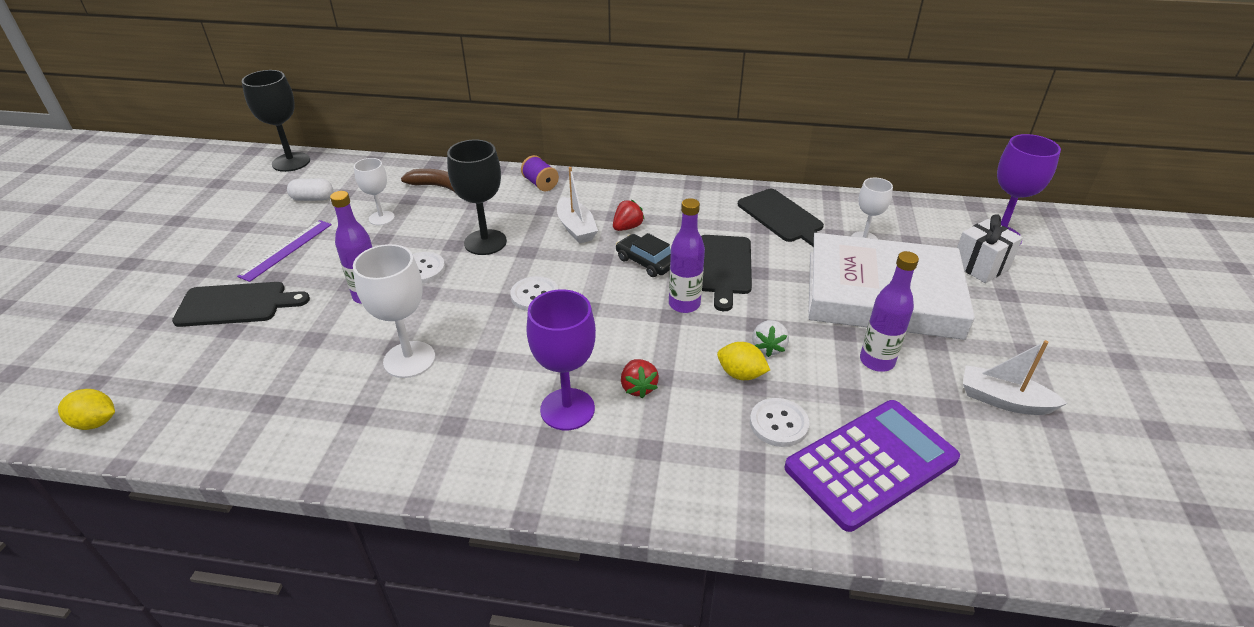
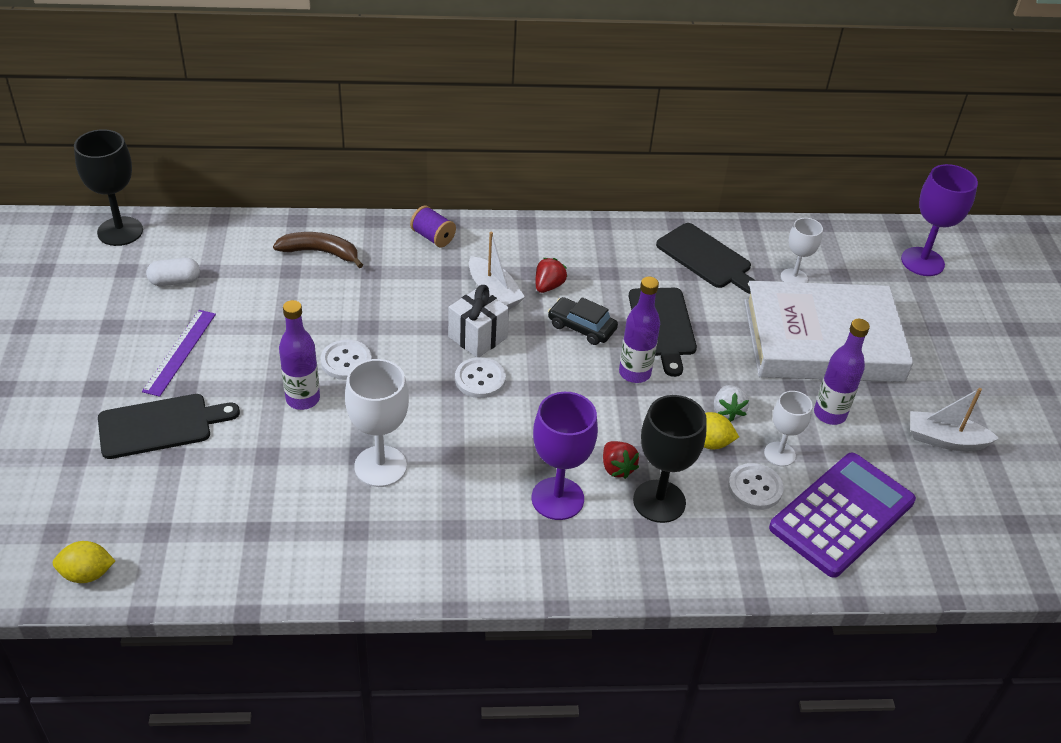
camera: 15 degrees left, 5 degrees up
(381, 218) = (270, 300): white goblet -> white goblet (779, 454)
(485, 242) = (401, 320): black goblet -> black goblet (659, 501)
(980, 266) = (909, 299): white gift -> white gift (478, 337)

